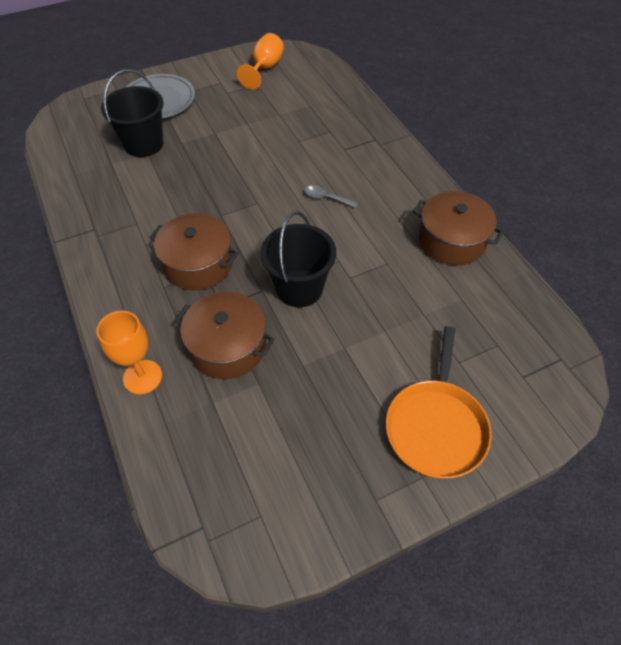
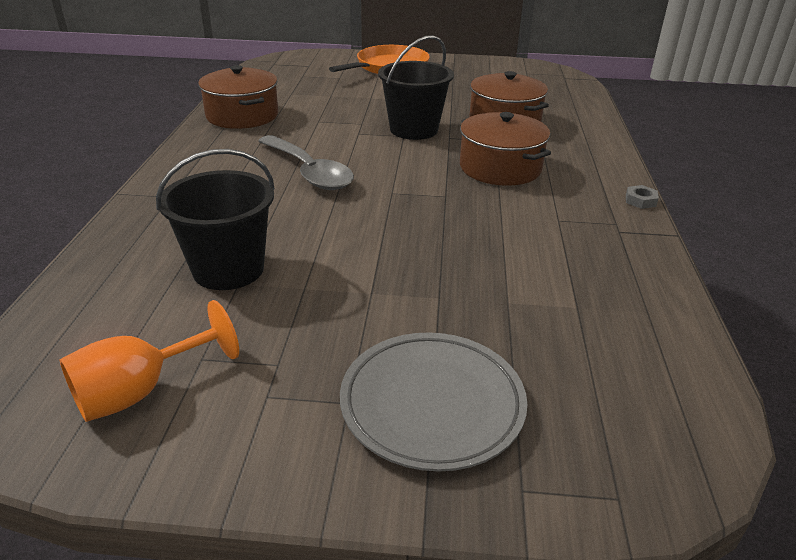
camera: 150 degrees left, 20 degrees down
(81, 269) = (640, 201): none -> grey nut
(142, 377) = (586, 127): orange goblet -> none
(144, 144) = (507, 318): black bucket -> black bucket (228, 269)
(326, 198) = (309, 172): grey spoon -> grey spoon, size x2.07

